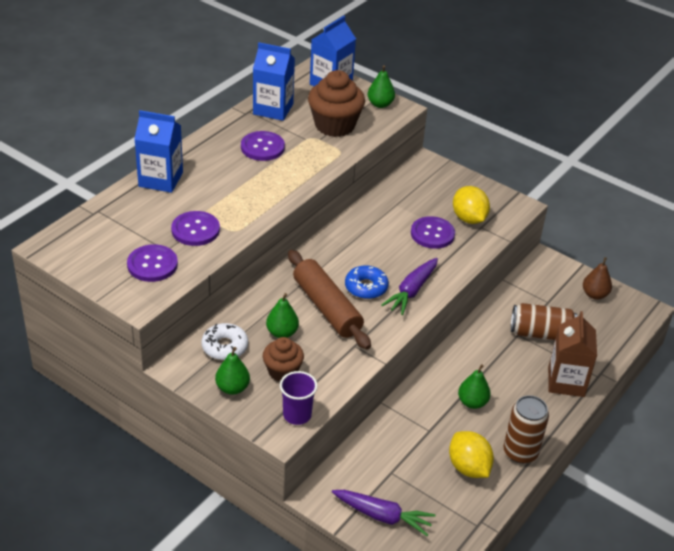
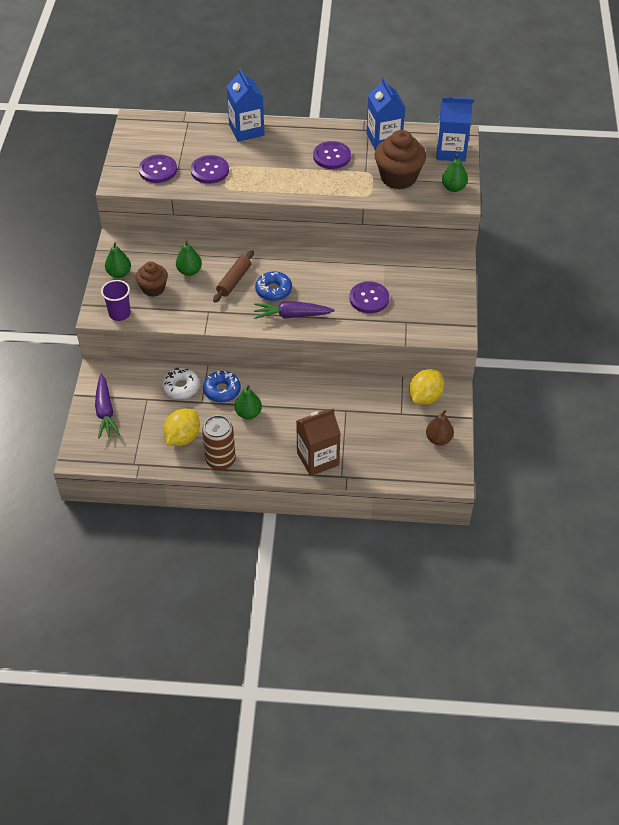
camera: 60 degrees right, 10 degrees up
(225, 347) = (153, 252): white donut -> white donut (181, 387)
(327, 307) = (234, 281): brown rolling pin -> brown rolling pin, size x0.61
(426, 407) = (222, 390): none -> blue donut
(468, 218) = (409, 310): yellow lemon -> yellow lemon (425, 397)
(541, 333) = (359, 423): brown can -> none

